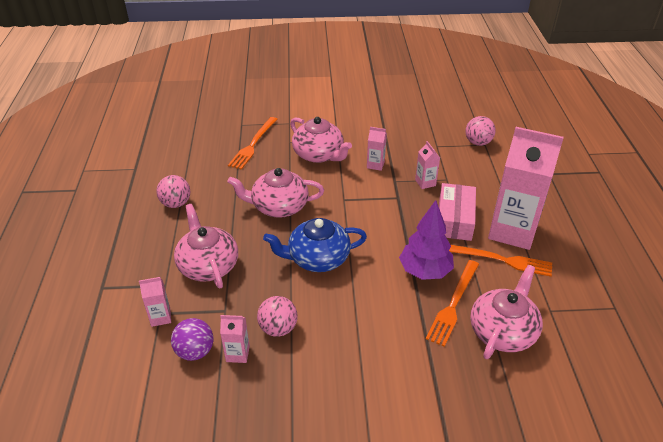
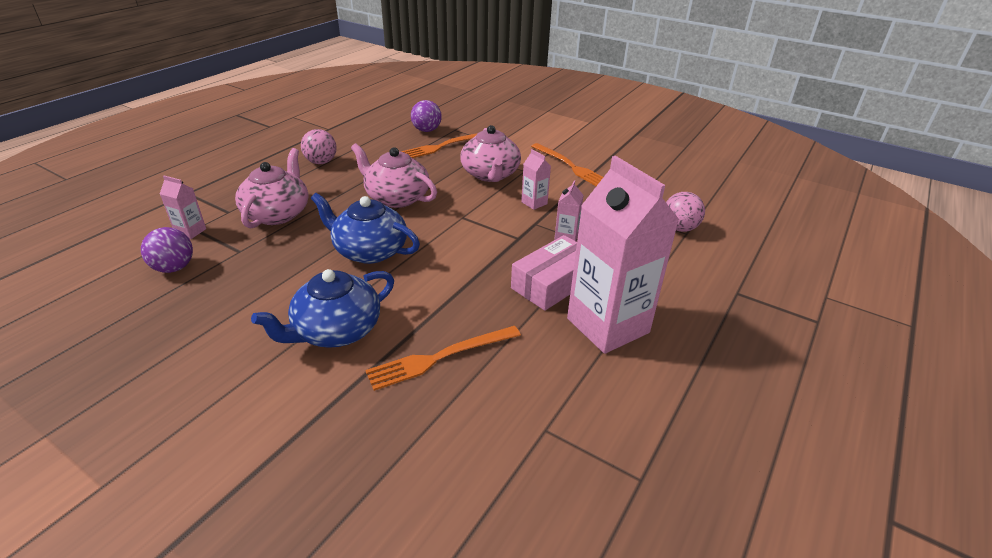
camera: 35 degrees right, 5 degrees down
(221, 134) = (426, 130): none -> purple ball
(237, 354) = (198, 287): pink carton -> none
(278, 328) = (256, 286): pink ball -> none
(374, 325) = (336, 330): none -> blue teapot
(425, 271) = (454, 312): purple tree -> none
(500, 260) = (554, 345): orange fork -> orange fork (570, 166)
(502, 331) = (456, 415): pink teapot -> none

